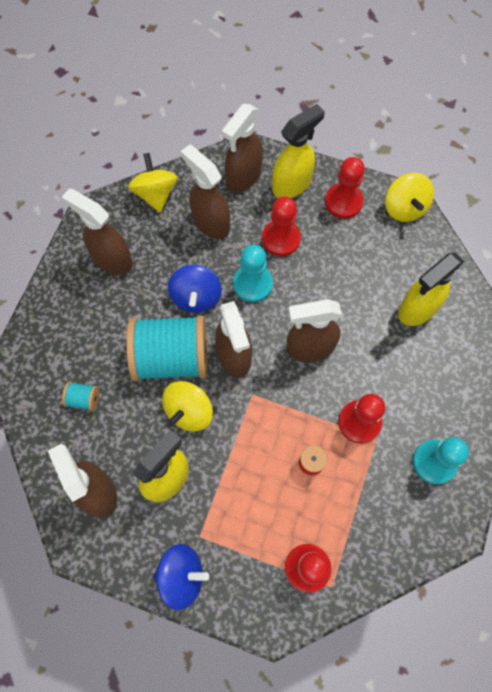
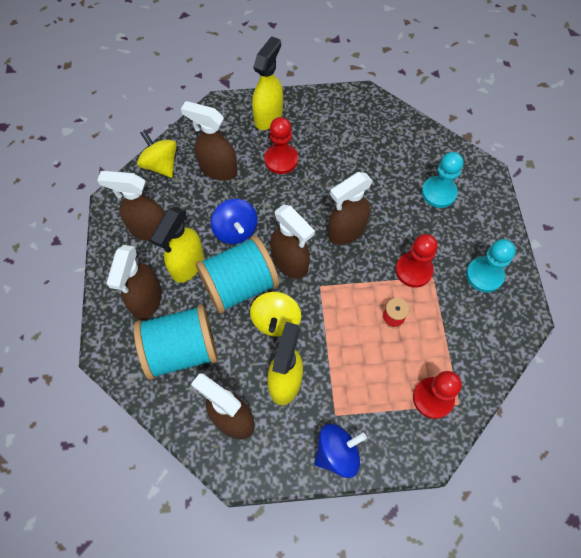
camera: 25 degrees left, 5 degrees down
(84, 399) = (181, 350): turquoise spool -> turquoise spool, size x2.47
(243, 176) = (226, 125): brown spray bottle -> brown spray bottle (146, 300)
(252, 284) = (276, 202): turquoise pawn -> turquoise pawn (438, 193)
(343, 202) = (315, 114): red pawn -> none
(404, 208) = (364, 101): yellow spinning top -> none
(417, 309) = (412, 170): yellow spray bottle -> yellow spray bottle (187, 265)

